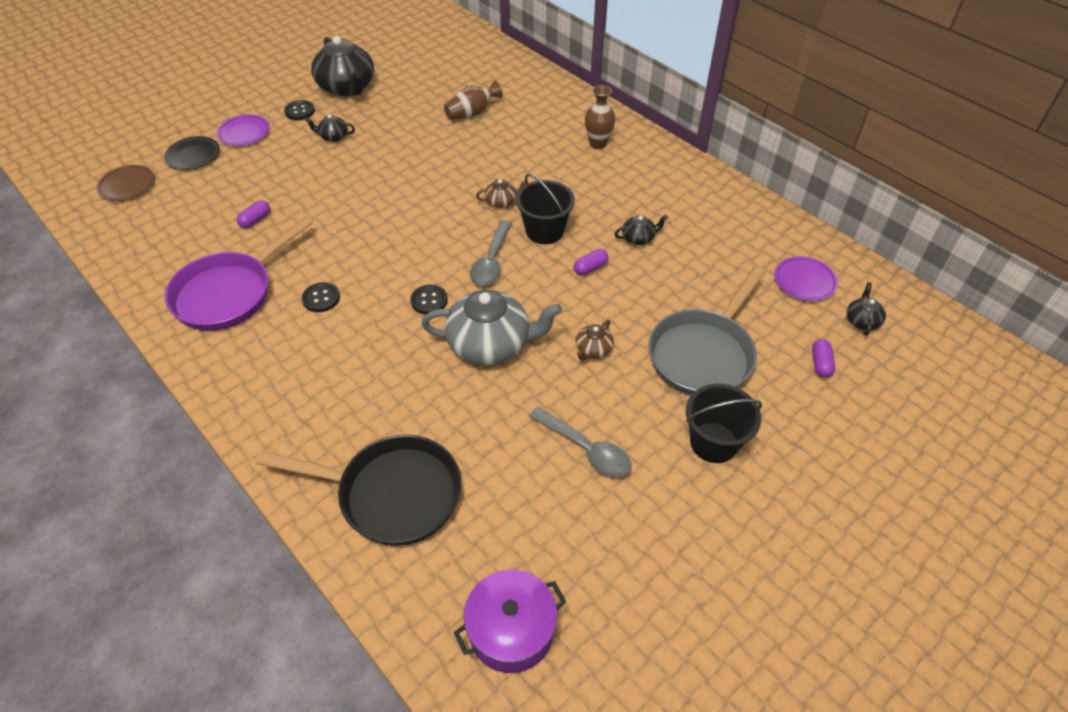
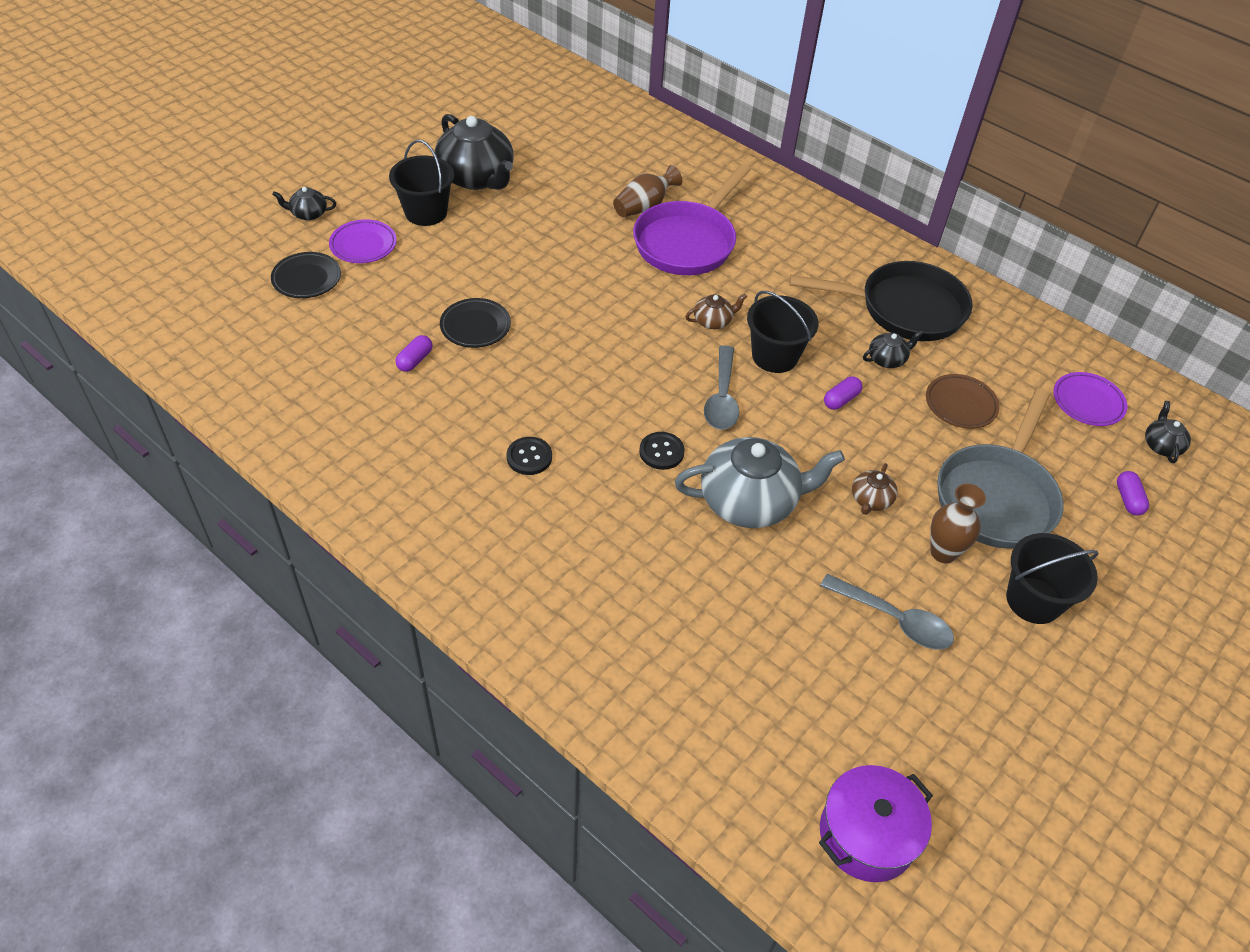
camera: 10 degrees left, 0 degrees up
(127, 186) = (233, 323): brown plate -> brown plate (960, 404)
(229, 293) = (412, 458): purple pan -> purple pan (687, 242)
(300, 111) = (426, 212): black button -> black bucket
(310, 197) = (475, 326): none -> black plate
(333, 137) = (479, 245): black teapot -> black teapot (308, 214)
(392, 494) = (687, 691): black pan -> black pan (904, 309)
(598, 144) = (808, 241): brown vase -> brown vase (943, 552)

